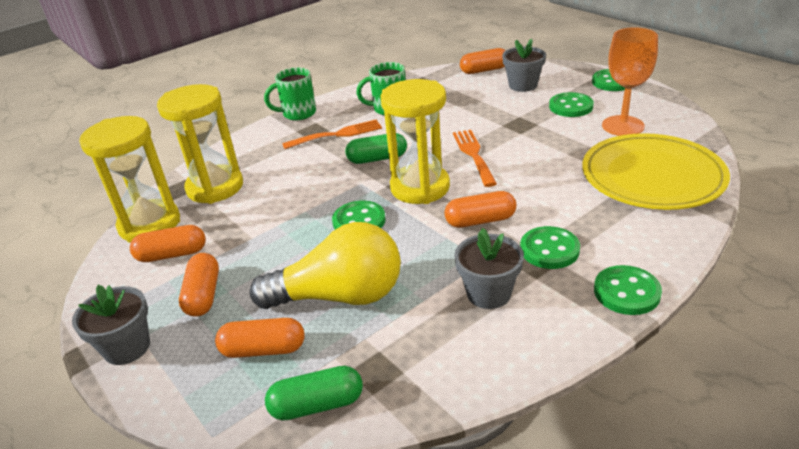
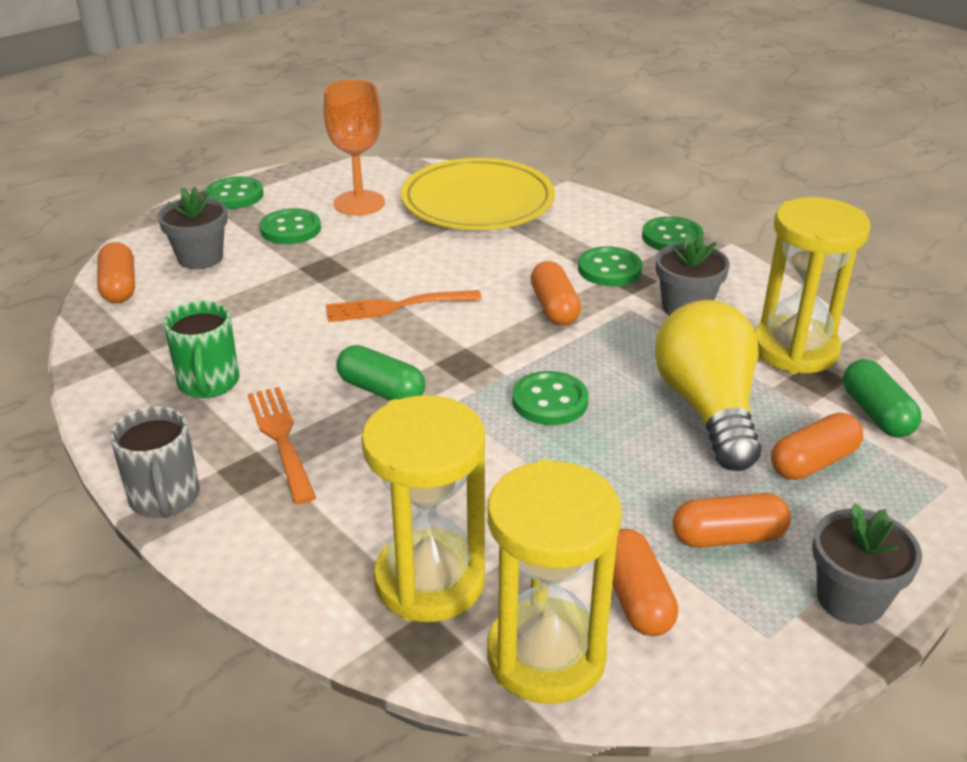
camera: 95 degrees left, 0 degrees up
(263, 349) = (813, 462): orange capsule -> orange capsule turned 60 degrees clockwise
(298, 113) = (165, 498): green mug -> grey mug
(377, 159) = (381, 390): green capsule -> green capsule turned 45 degrees counterclockwise
(420, 187) = (472, 351): yellow hourglass -> yellow hourglass (794, 349)

